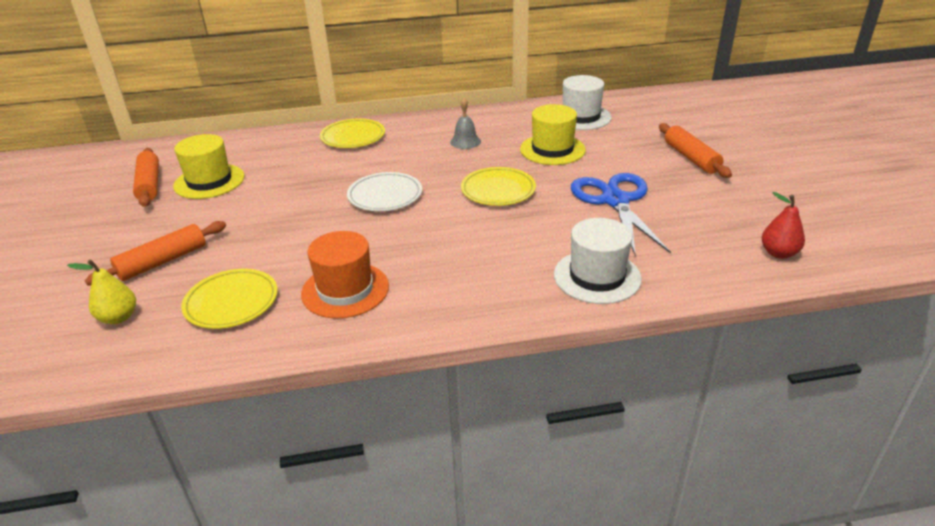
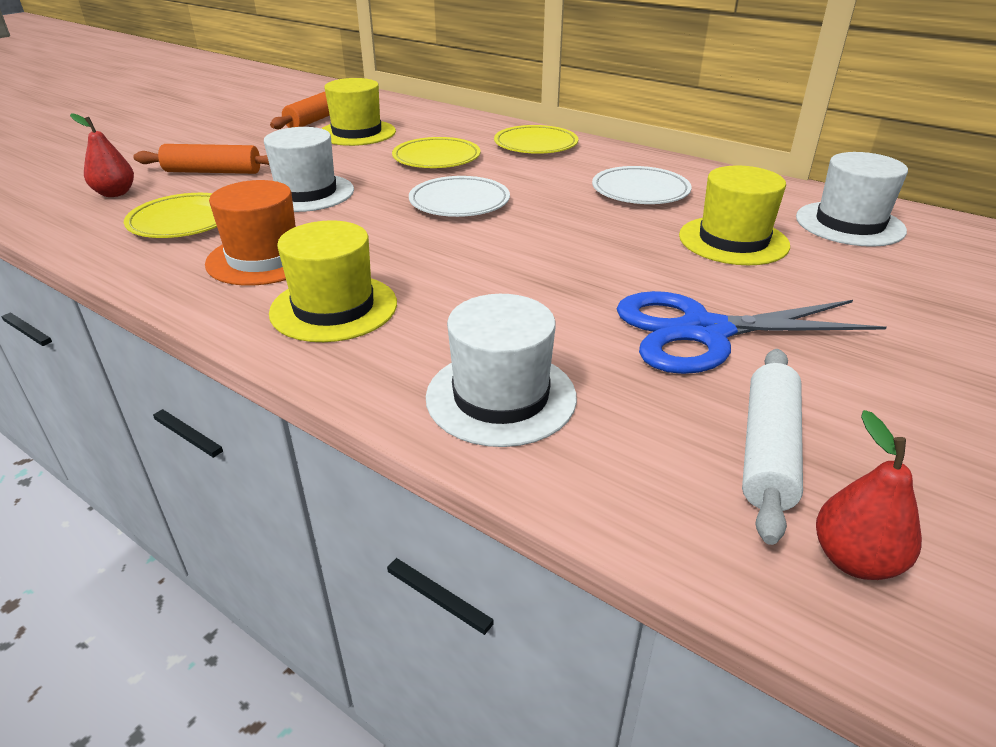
camera: 45 degrees right, 0 degrees up
(118, 317) = (115, 193): yellow pear -> red pear
(275, 239) = (306, 193): none -> white hat
(446, 289) = (334, 308): none -> yellow hat
(465, 141) = (640, 191): grey bell -> white plate
(498, 190) = (579, 249): yellow plate -> yellow plate (436, 158)
(615, 201) = (704, 332): blue scissors -> blue scissors turned 135 degrees counterclockwise
(691, 158) = (947, 343): orange rolling pin -> none
(707, 234) = (768, 450): none -> white rolling pin

